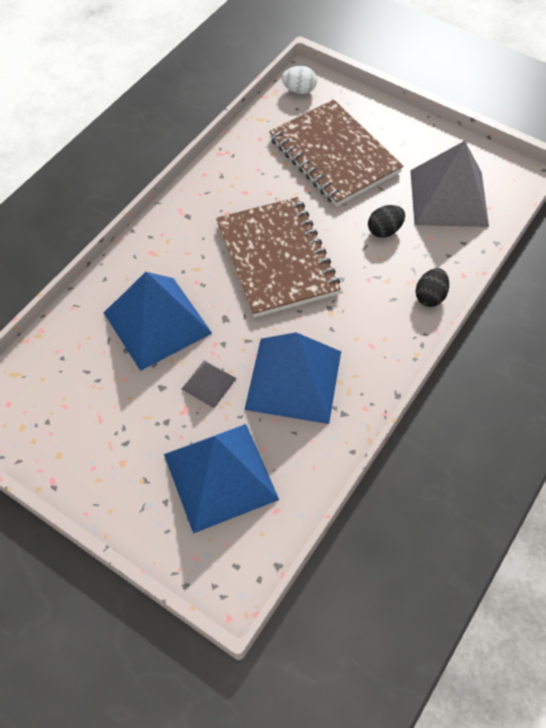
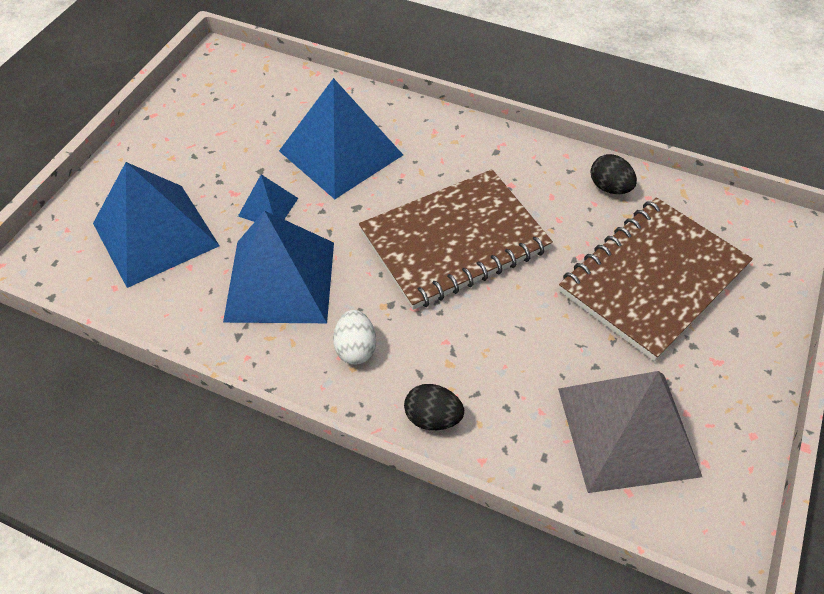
camera: 80 degrees right, 5 degrees down
(209, 383) = (268, 207): grey pyramid -> blue pyramid
(299, 90) = (760, 225): white egg -> white egg (355, 348)
(384, 230) = (535, 352): black egg -> black egg (609, 187)

